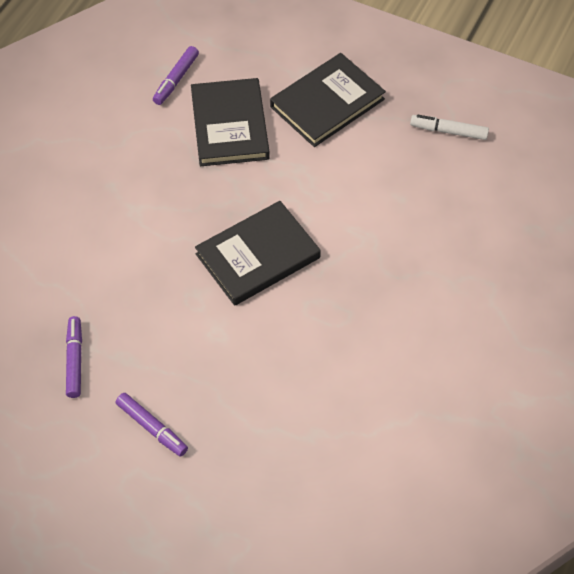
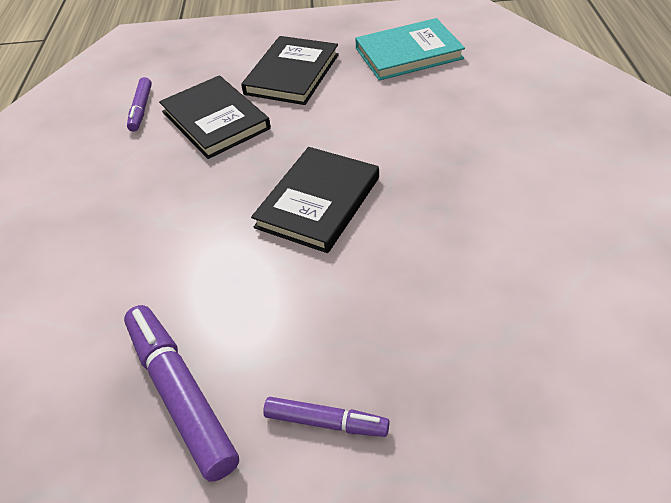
camera: 25 degrees left, 10 degrees down
(74, 360) = (180, 395): purple marker -> purple marker, size x1.77
(448, 131) = (408, 53): white marker -> turquoise book

